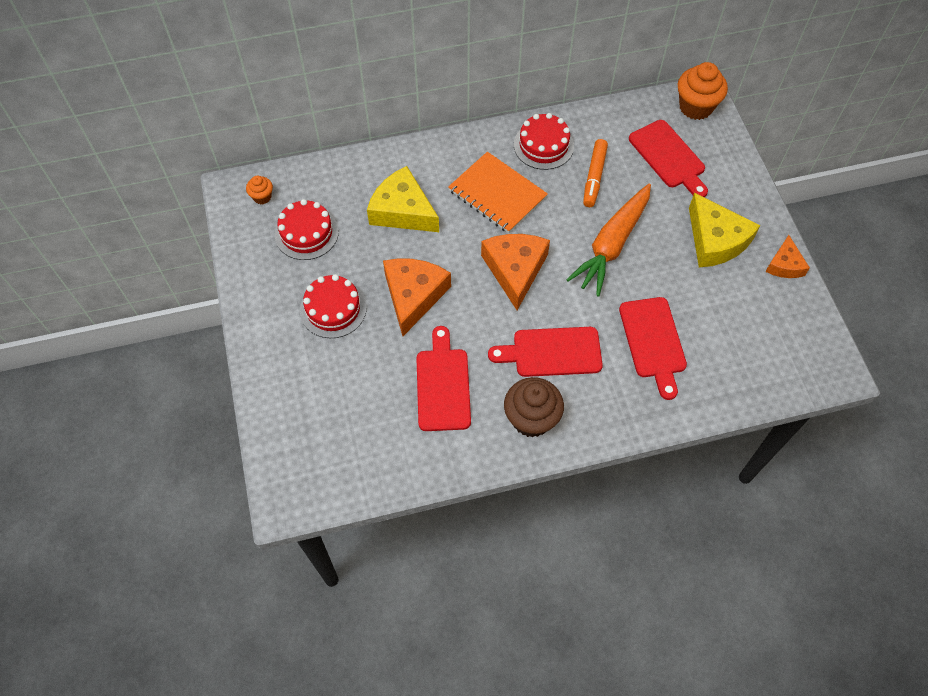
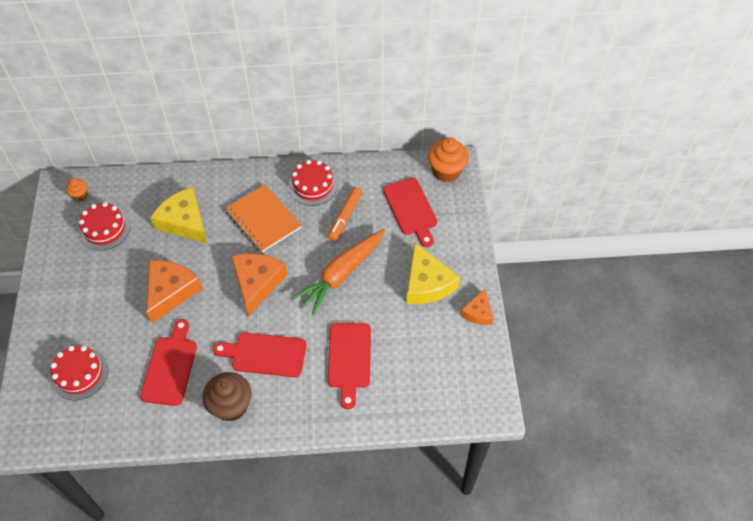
camera: 10 degrees right, 5 degrees down
(333, 309) = (105, 292): red cake -> red cake (79, 373)

